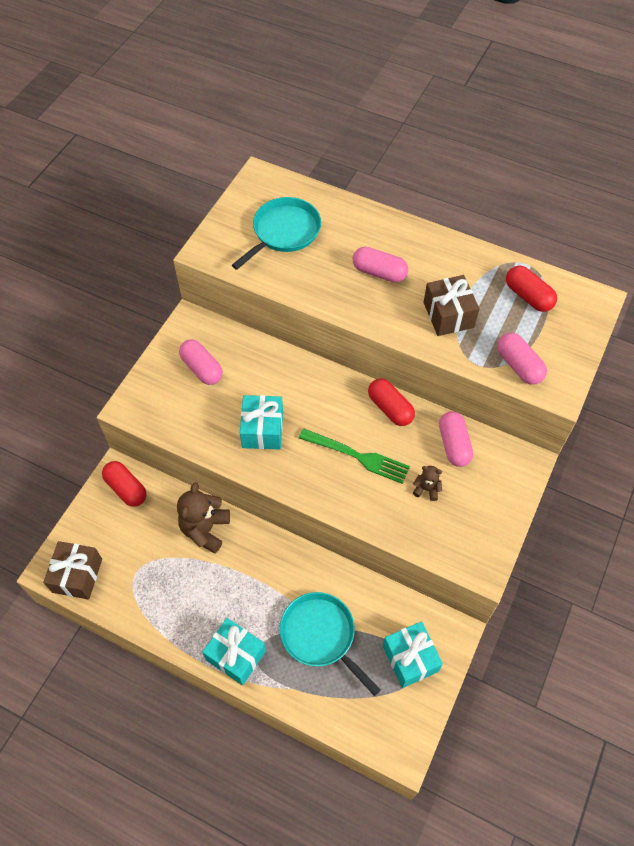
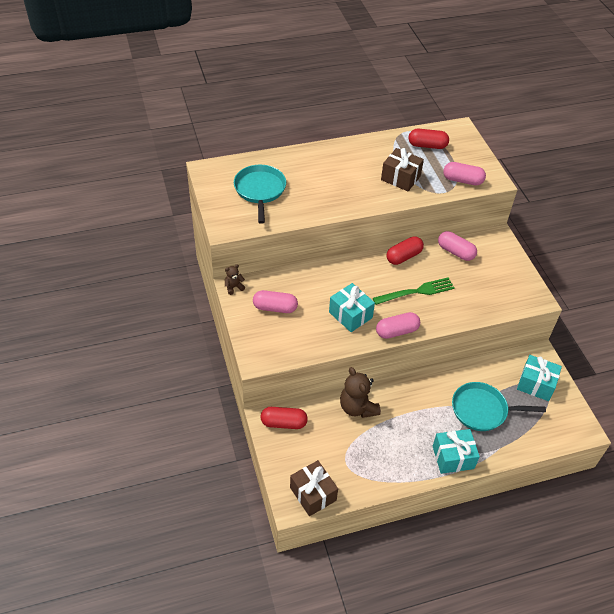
camera: 45 degrees left, 10 degrees down
(379, 272) = (339, 179): pink capsule -> pink capsule (397, 331)
(390, 408) = (404, 256): red capsule -> red capsule turned 45 degrees counterclockwise
(426, 489) = (468, 282): brown teddy bear -> brown teddy bear (234, 287)

